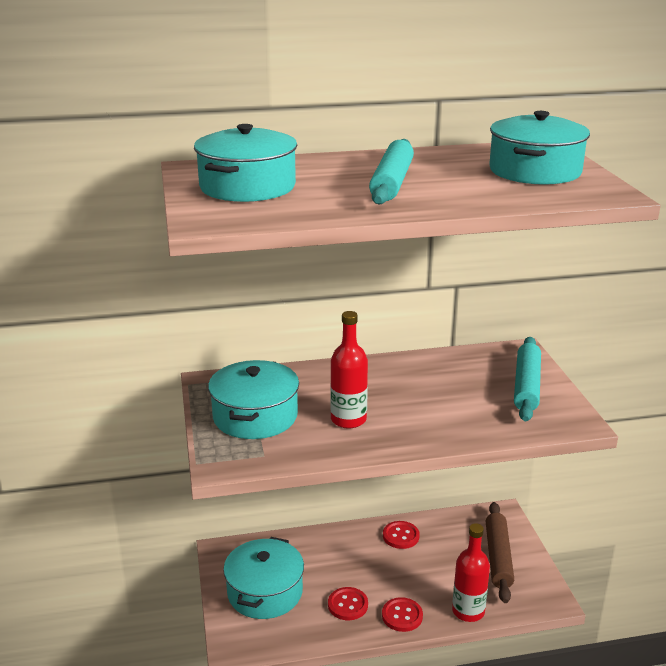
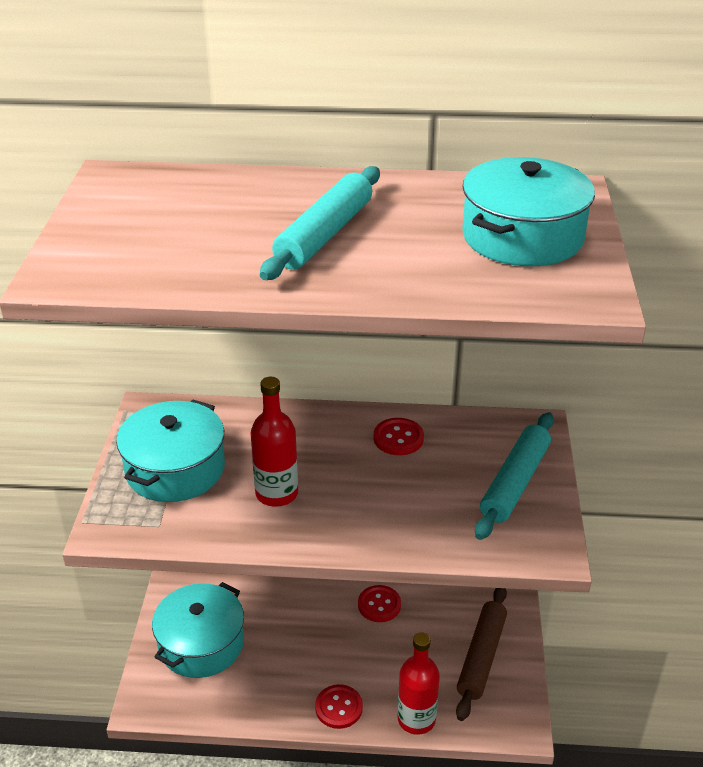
camera: 15 degrees right, 10 degrees up
(247, 187) = (148, 220): turquoise pot -> none
(348, 605) = (284, 680): red button -> red button (398, 438)

